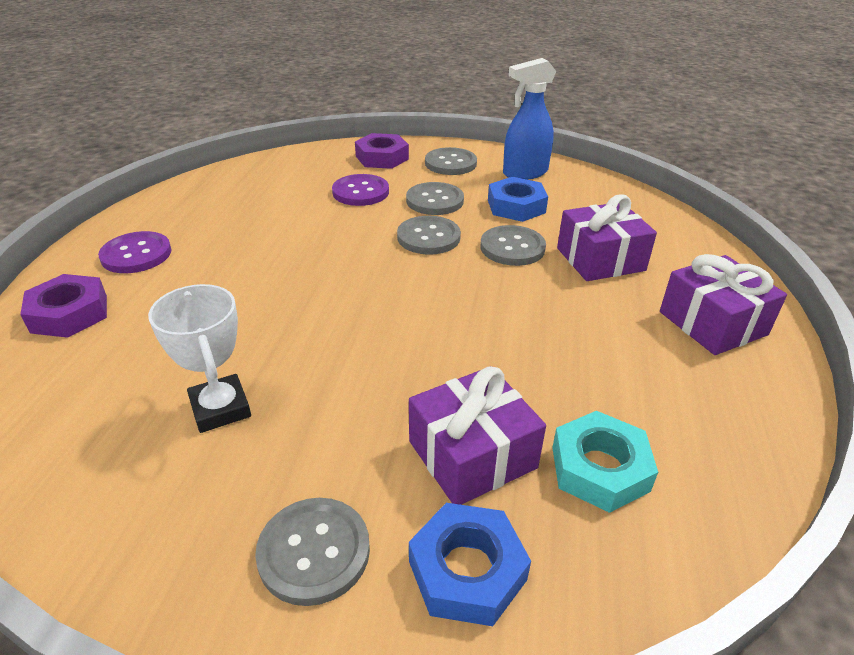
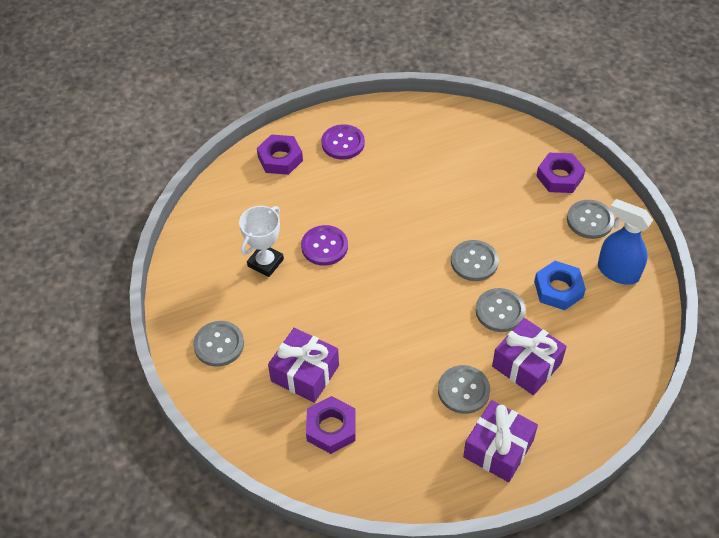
camera: 60 degrees right, 15 degrees up
(360, 192) = (499, 195): purple button -> purple button (324, 246)
(435, 201) = (524, 240): grey button -> grey button (463, 390)
(467, 570) = (243, 400): blue nut -> none
(599, 468) = (331, 428): turquoise nut -> purple nut

